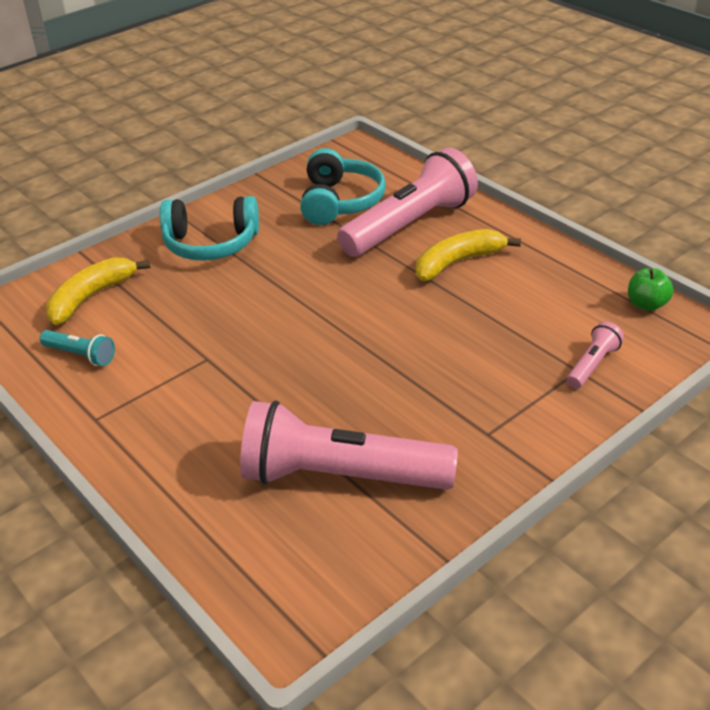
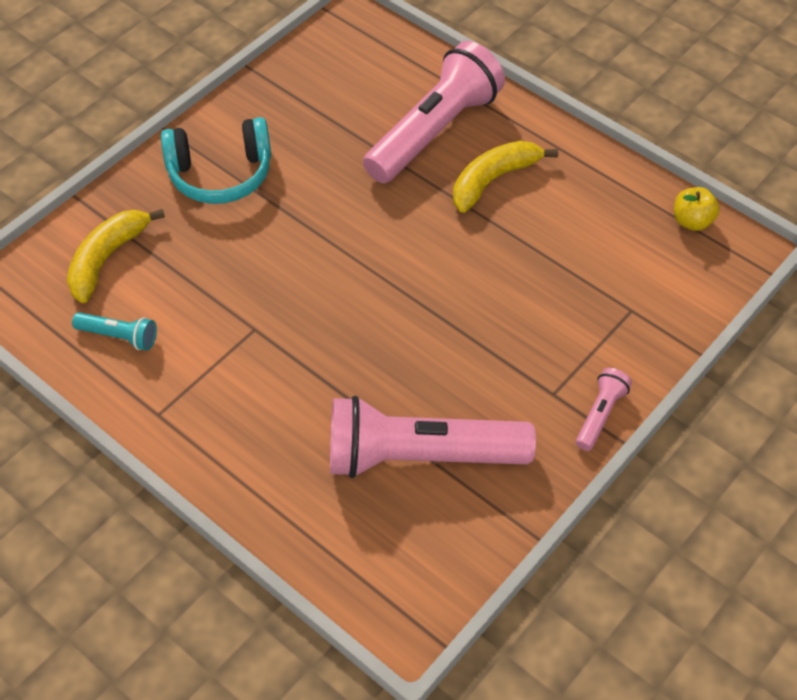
camera: 10 degrees left, 15 degrees up
(340, 202) = (351, 103): turquoise headphones -> none
(592, 365) = (645, 302): pink flashlight -> pink flashlight (600, 415)
(646, 304) = (692, 221): green apple -> yellow apple

